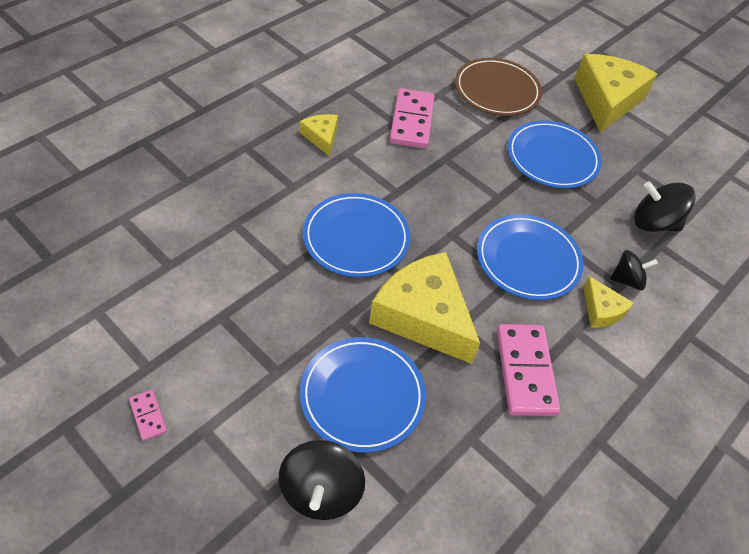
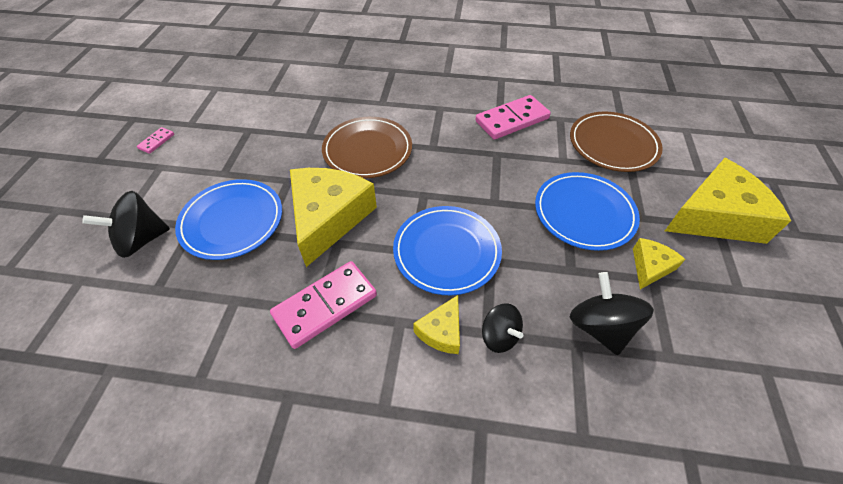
camera: 60 degrees right, 0 degrees up
(321, 137) = (440, 91): yellow cheese -> yellow cheese (650, 267)
(356, 238) = (367, 150): blue plate -> brown plate

